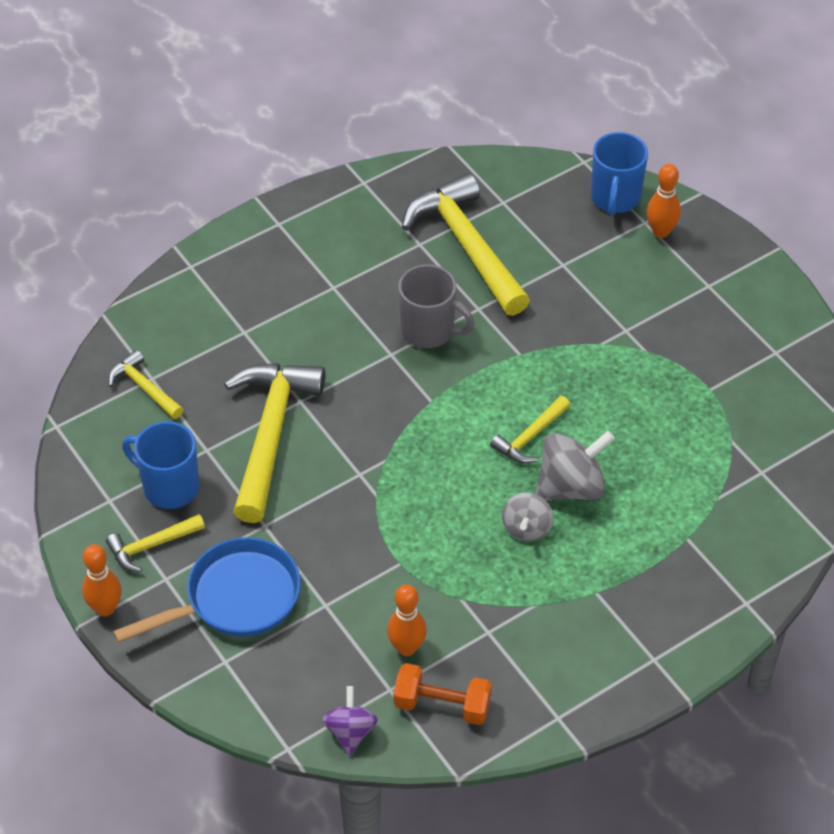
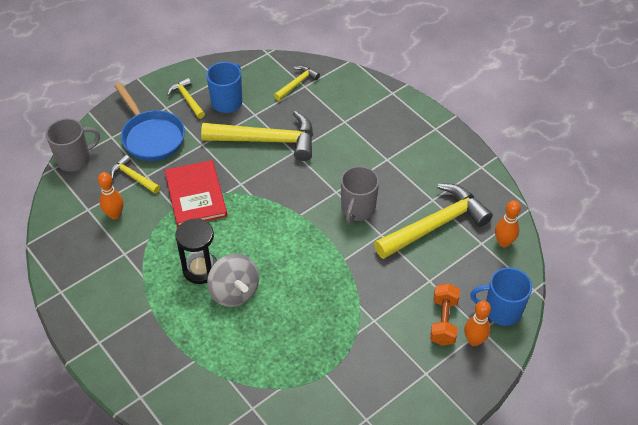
camera: 85 degrees right, 0 degrees up
(105, 608) = (147, 86): orange bowling pin -> orange bowling pin (503, 242)
(272, 715) = (75, 159): none -> grey mug
(350, 732) = (61, 193): purple spinning top -> none
(377, 534) = (195, 195): none -> red book
(442, 705) = (74, 234): orange dumbbell -> orange dumbbell (443, 321)
(526, 528) = (200, 269): grey spinning top -> black hourglass
(530, 437) = (274, 268): yellow hammer -> yellow hammer (133, 177)

